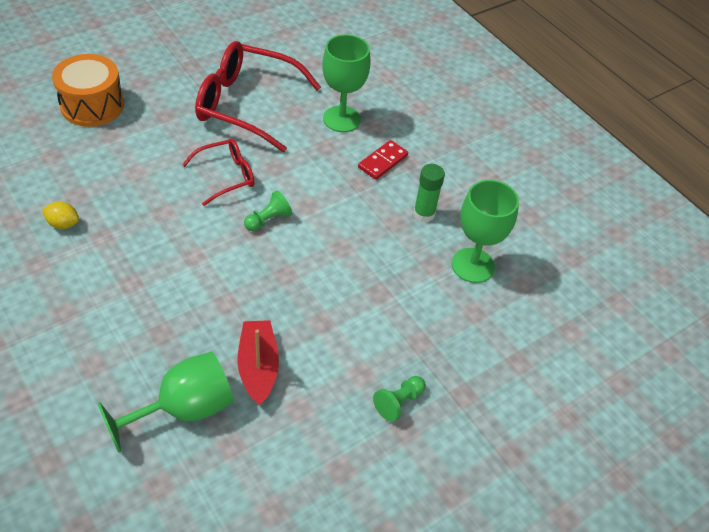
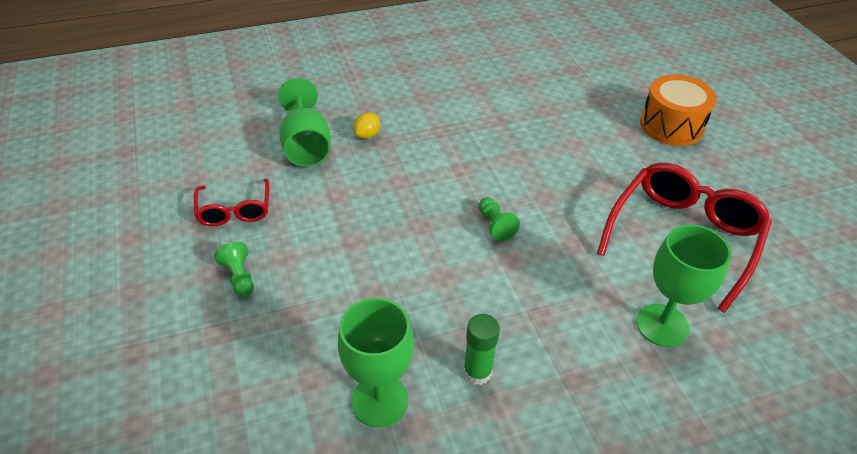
camera: 110 degrees right, 5 degrees down
(63, 224) = (515, 101): yellow lemon -> yellow lemon (367, 135)
(226, 176) = (564, 204): red glasses -> red glasses (235, 210)
(258, 367) = (324, 191): red boat -> none
(382, 161) = (577, 351): red domino -> none

